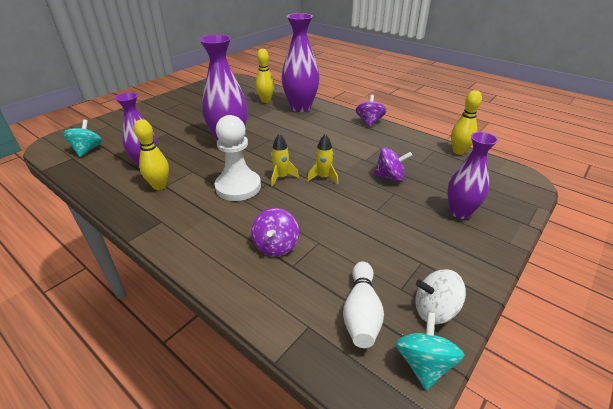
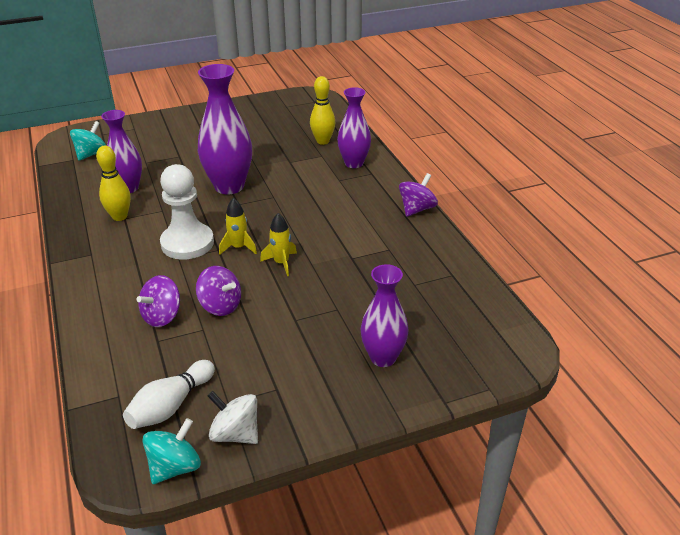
camera: 30 degrees right, 0 degrees up
(300, 107) = (354, 163): purple vase -> purple vase, size x0.66
(390, 177) = (355, 288): purple spinning top -> purple spinning top (220, 306)
(458, 151) = (482, 287): yellow bowling pin -> none

